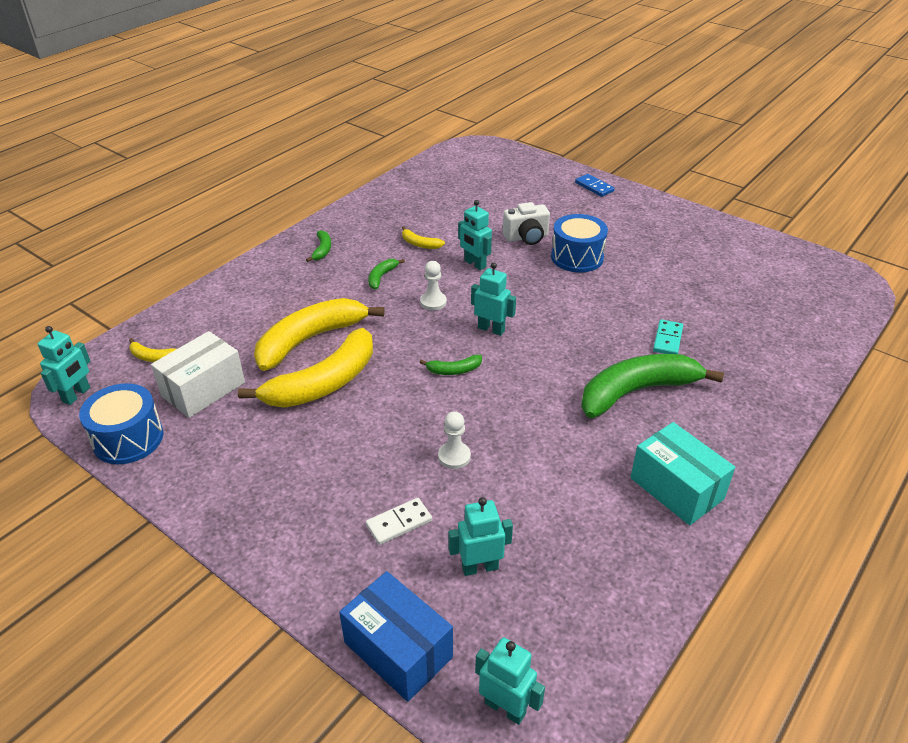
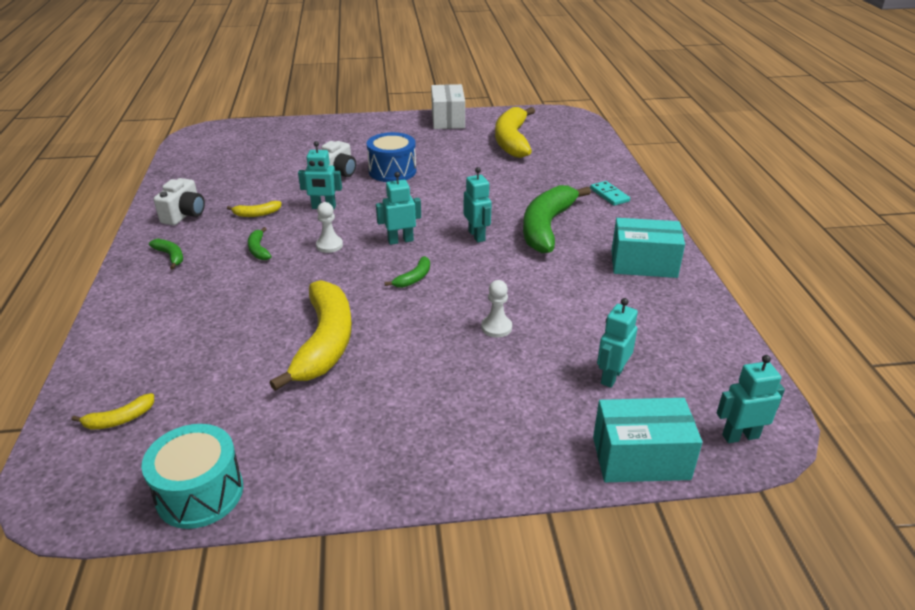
camera: 45 degrees left, 5 degrees down
(77, 395) = (76, 500): turquoise robot -> turquoise robot (477, 236)
(128, 439) = (200, 493): blue drum -> turquoise drum
(203, 389) = (217, 411): white box -> white box (448, 120)
(311, 339) = (264, 320): yellow banana -> yellow banana (512, 140)
(372, 219) = (184, 215): none -> white camera
(398, 650) = (640, 458): blue box -> turquoise box
(399, 523) = (524, 389): white domino -> none
(594, 187) = (339, 125): blue domino -> none
(667, 339) = (520, 190): turquoise domino -> turquoise domino (609, 195)

